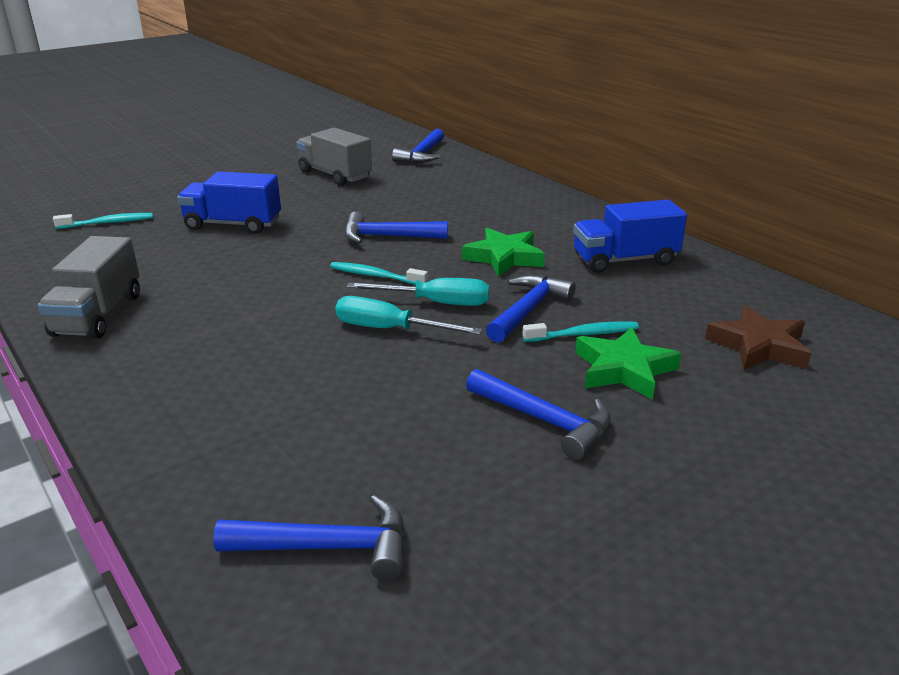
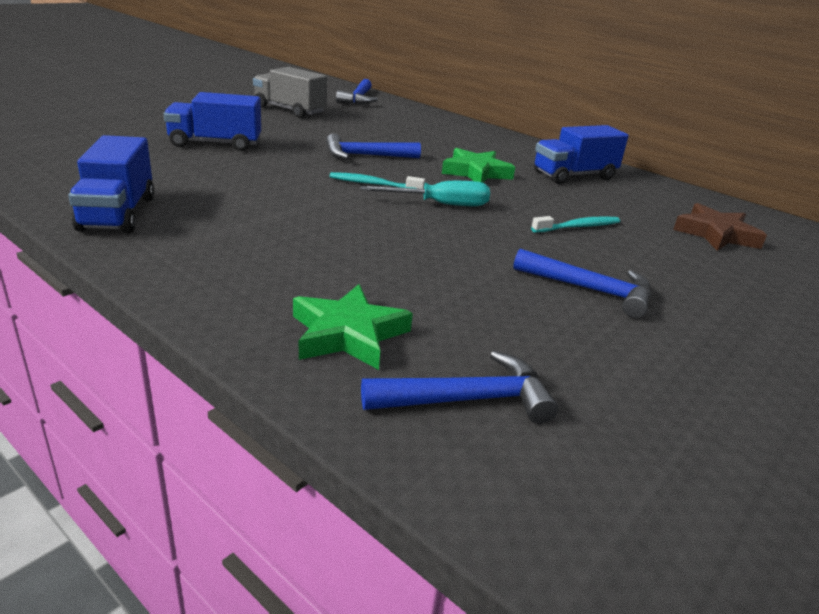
camera: 15 degrees left, 0 degrees up
(98, 315) = (118, 213): grey truck -> blue truck
(108, 223) = (86, 139): turquoise toothbrush -> none
(390, 329) = (412, 224): turquoise screwdriver -> none
(528, 310) = (521, 210): blue hammer -> none
(624, 369) = (627, 251): green star -> green star (348, 334)

